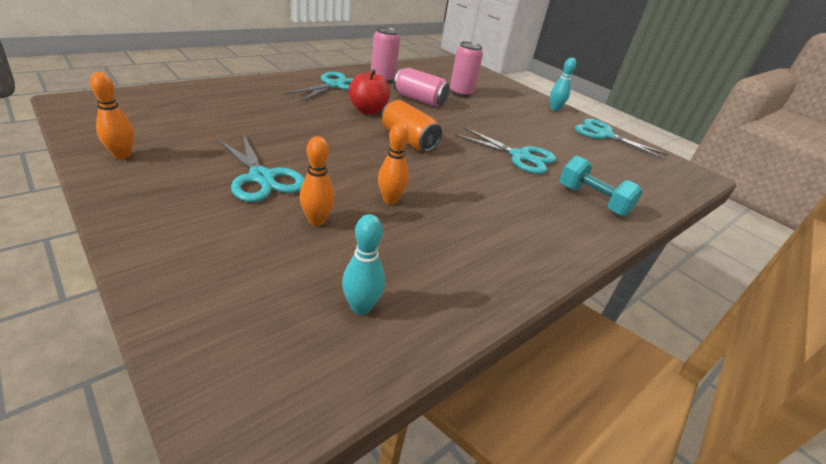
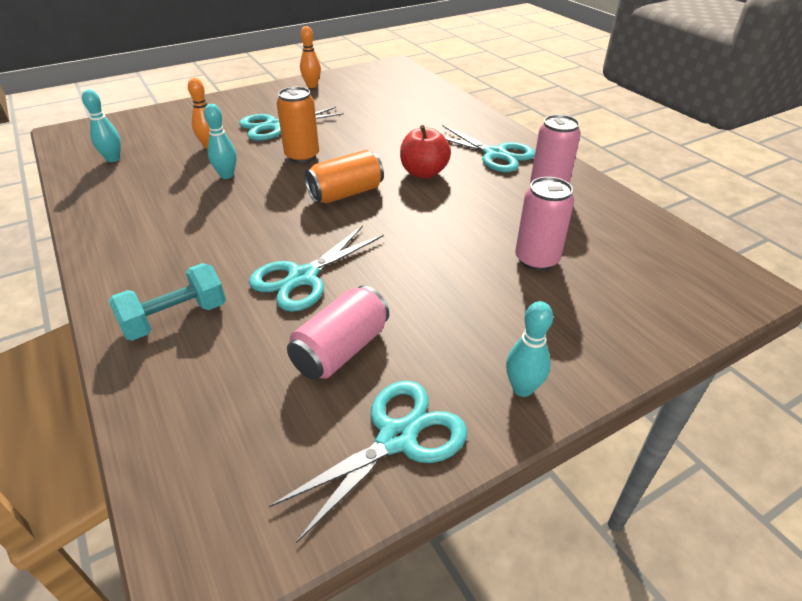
camera: 105 degrees right, 5 degrees up
(342, 159) = (302, 156): none -> orange can
(390, 200) = (227, 175): orange bowling pin -> turquoise bowling pin
(419, 100) = (479, 213): pink can -> pink can (341, 350)

